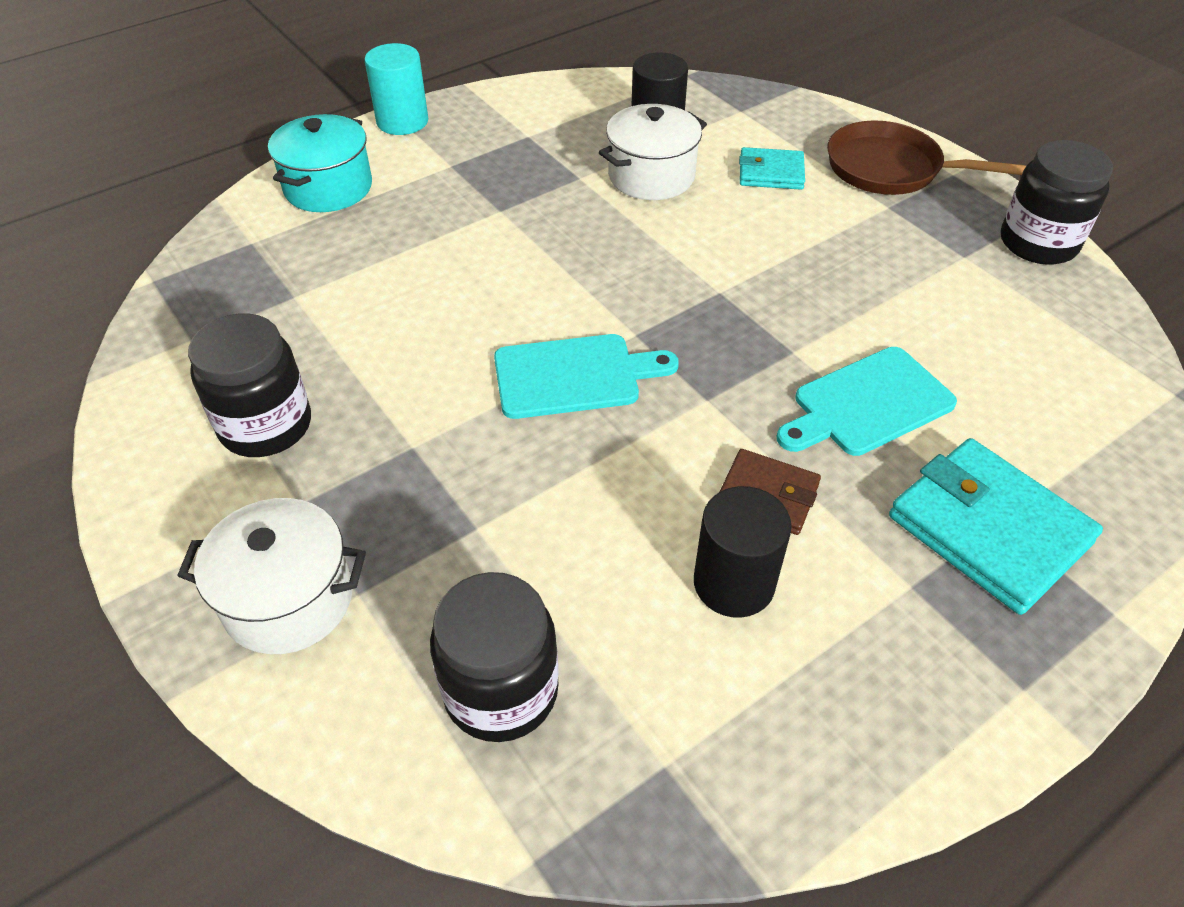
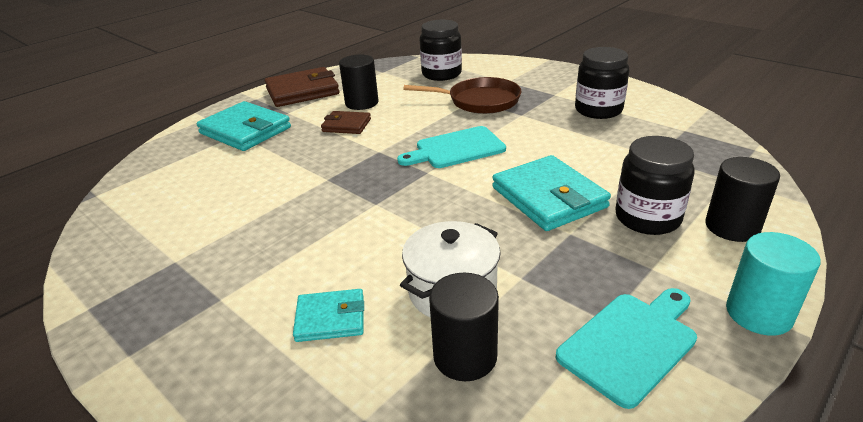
camera: 170 degrees right, 15 degrees down
(288, 599) = (532, 77): white pot -> none
(328, 188) = (732, 227): turquoise pot -> black cylinder
(491, 258) = (548, 197): none -> turquoise wallet
(867, 404) = (287, 163): turquoise cutting board -> turquoise cutting board (631, 343)
(890, 168) = (197, 349): brown pan -> brown pan (479, 101)
(897, 695) = (302, 91): none -> brown wallet
(1038, 243) = (99, 284): black jar -> black jar (647, 218)

